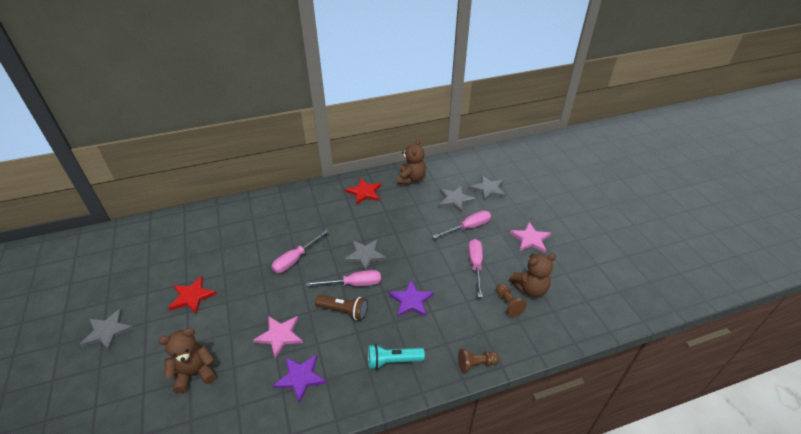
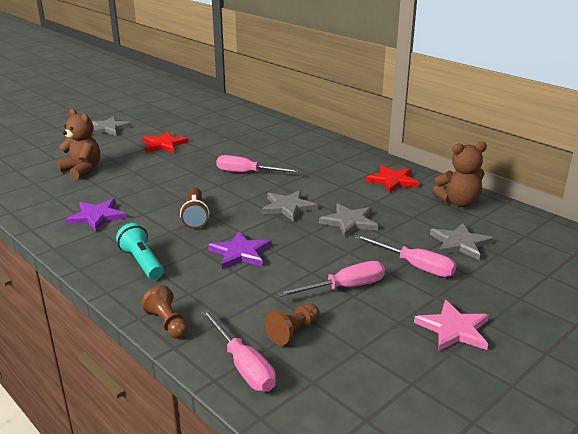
camera: 65 degrees right, 15 degrees down
(279, 335) = (142, 193): pink star -> none
(354, 284) = (238, 212): pink screwdriver -> pink screwdriver (243, 366)
(488, 189) = (522, 266): grey star -> grey star (349, 222)
(530, 288) = (341, 348): brown teddy bear -> none

